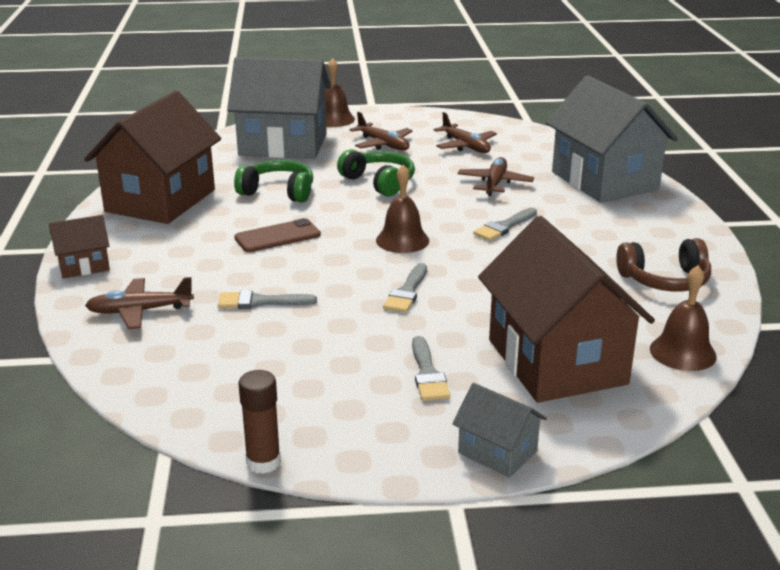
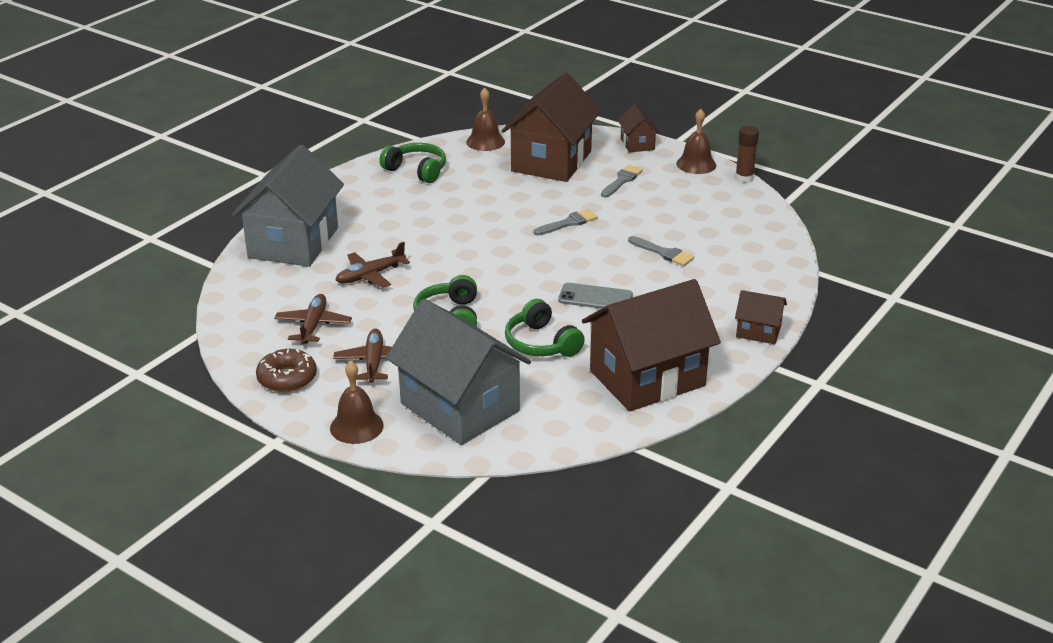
camera: 140 degrees left, 5 degrees up
(139, 311) = (744, 277): brown plane -> none
(277, 236) = (595, 298): brown phone -> grey phone
(402, 240) = (516, 257): brown bell -> brown bell (696, 164)
(421, 122) = (287, 378): none -> brown donut
(497, 452) = (637, 144): grey house -> brown house
(504, 227) = (434, 238): grey brush -> none
(665, 280) = (416, 170): brown headphones -> green headphones

